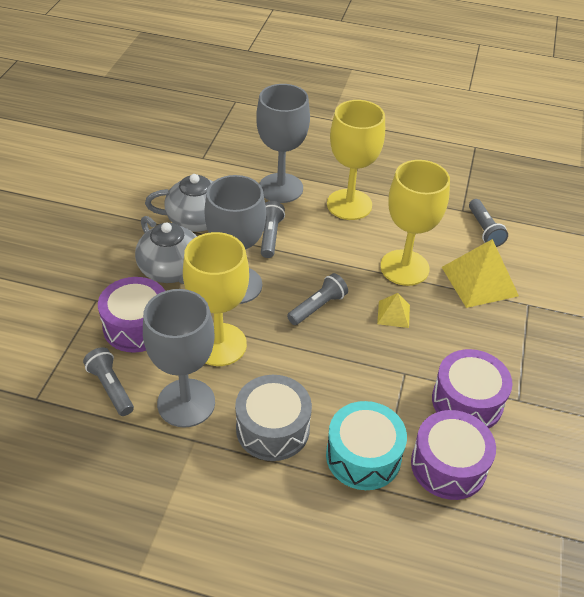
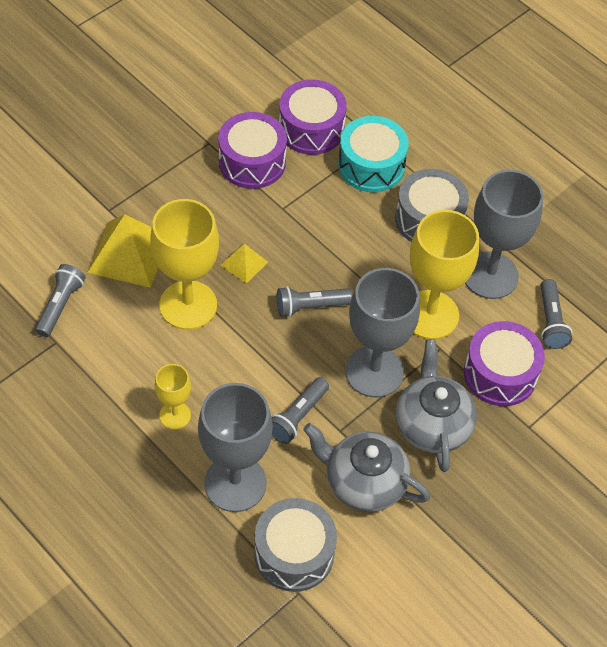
camera: 150 degrees left, 10 degrees up
(218, 172) = (294, 553): none -> grey drum
(349, 204) = (175, 415): yellow goblet -> yellow goblet, size x0.52

